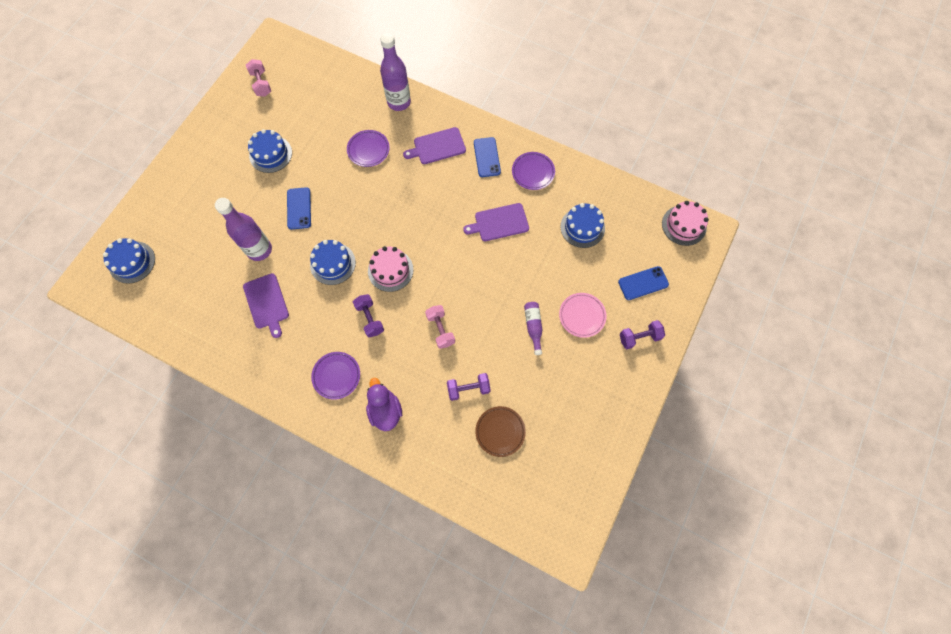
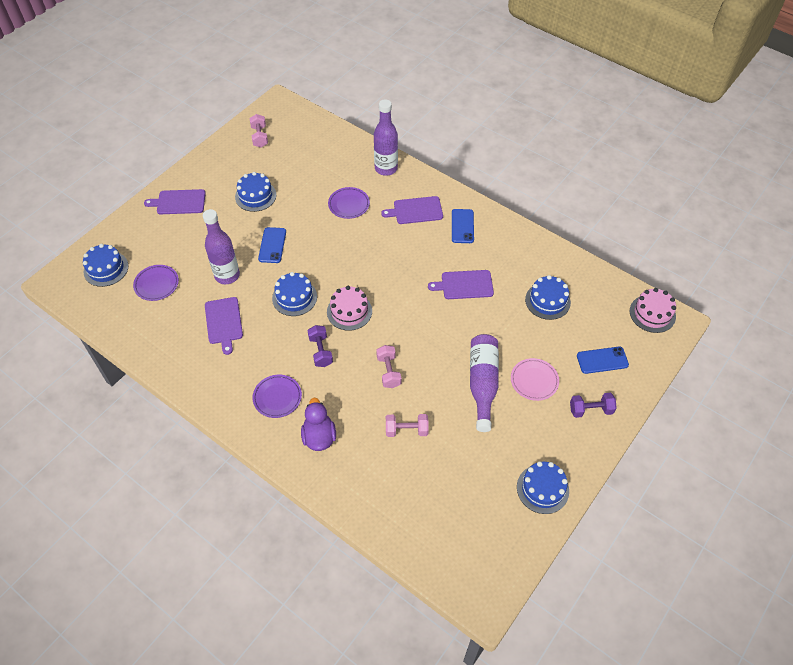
camera: 10 degrees right, 15 degrees down
(192, 173) = (179, 202): none -> purple cutting board
(468, 389) = (406, 430): purple dumbbell -> pink dumbbell
(500, 431) = (431, 475): brown plate -> none
(533, 172) = (506, 245): purple plate -> purple plate (157, 284)
(533, 327) = (482, 383): purple bottle -> purple bottle, size x1.86
(606, 426) = (542, 489): none -> blue cake

